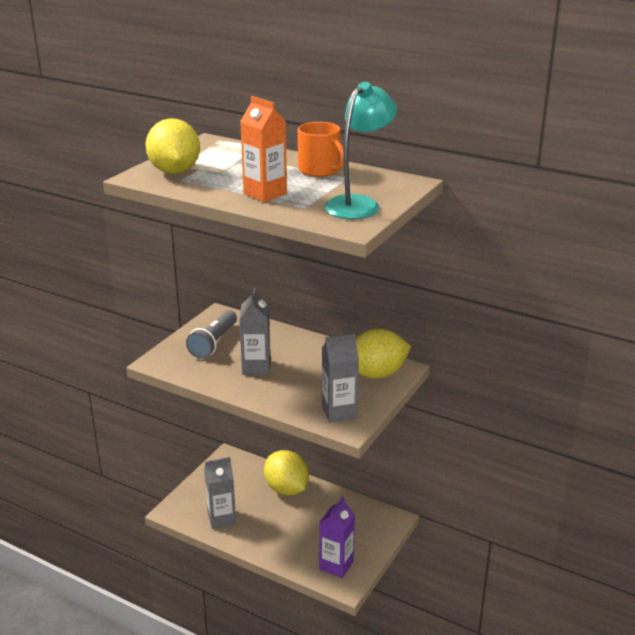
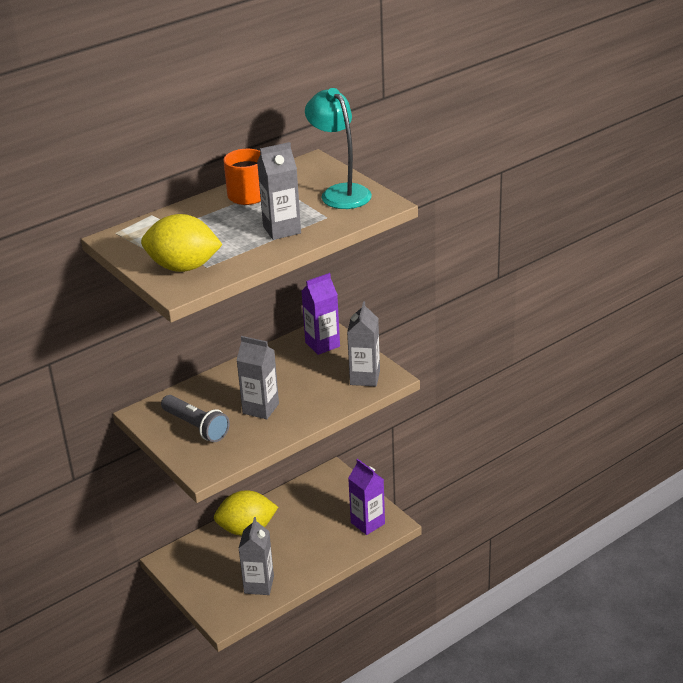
camera: 65 degrees left, 5 degrees up
(265, 194) = (282, 230): orange carton -> grey carton
(376, 374) = (322, 344): yellow lemon -> purple carton

